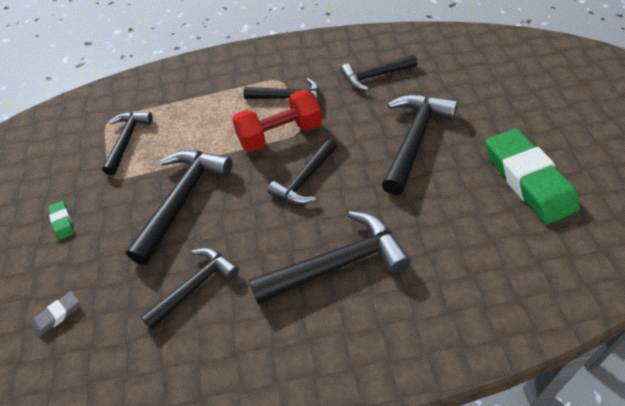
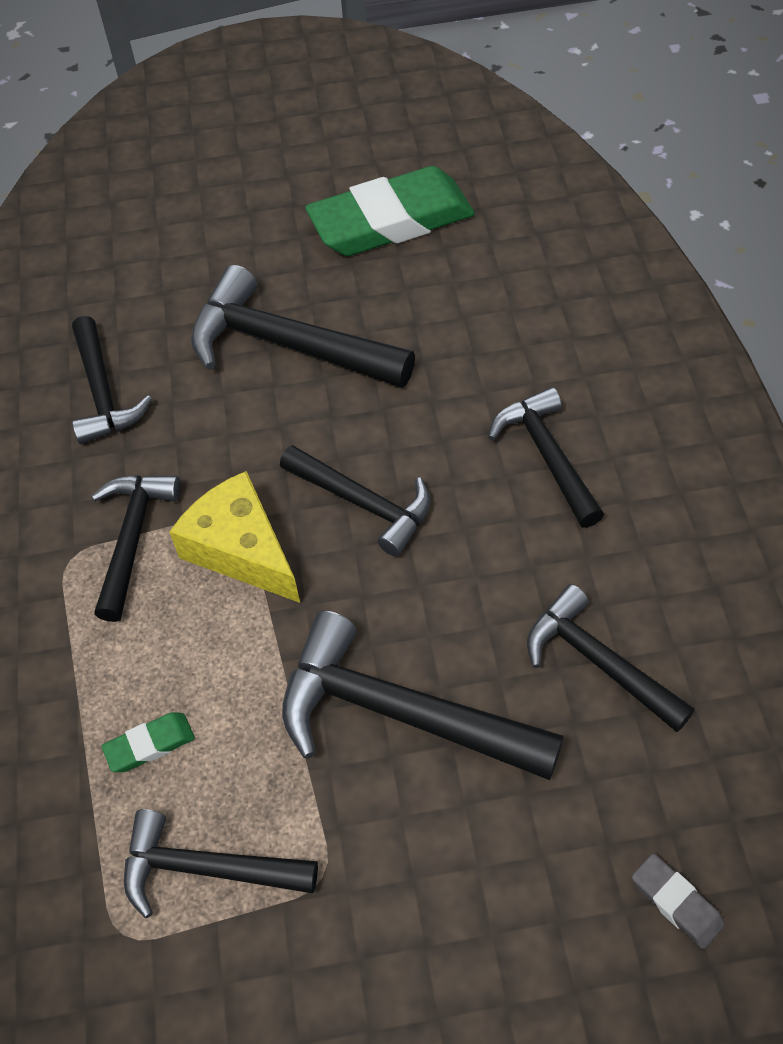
camera: 90 degrees left, 5 degrees up
(62, 222) = (447, 962): green eraser -> green eraser (150, 745)
(279, 135) = (241, 550): red dumbbell -> yellow cheese
(337, 265) = (547, 456): black hammer -> black hammer, size x0.65

